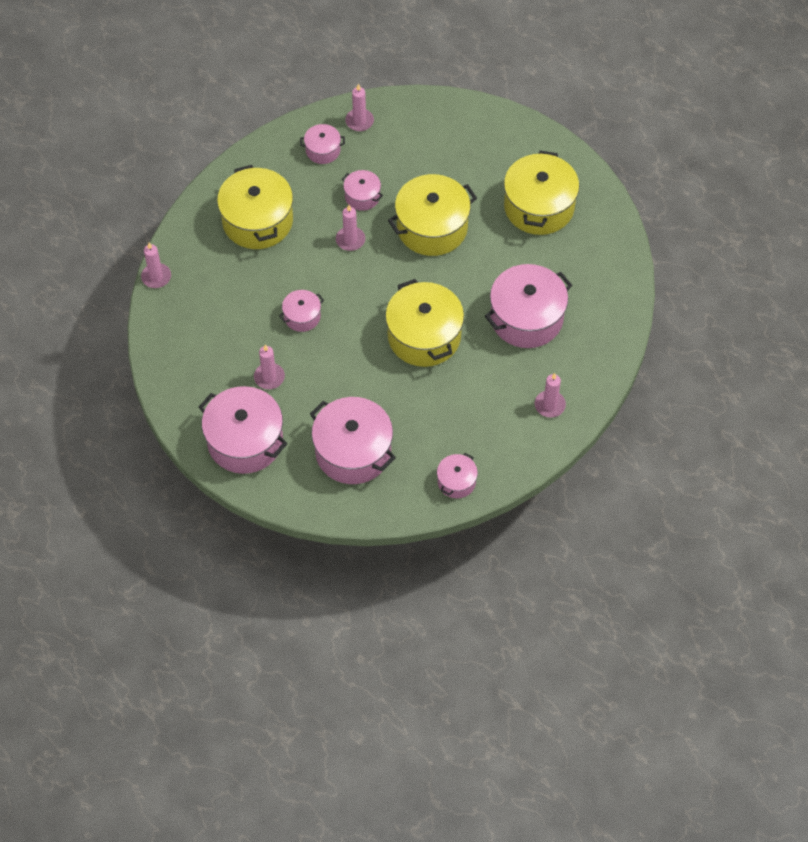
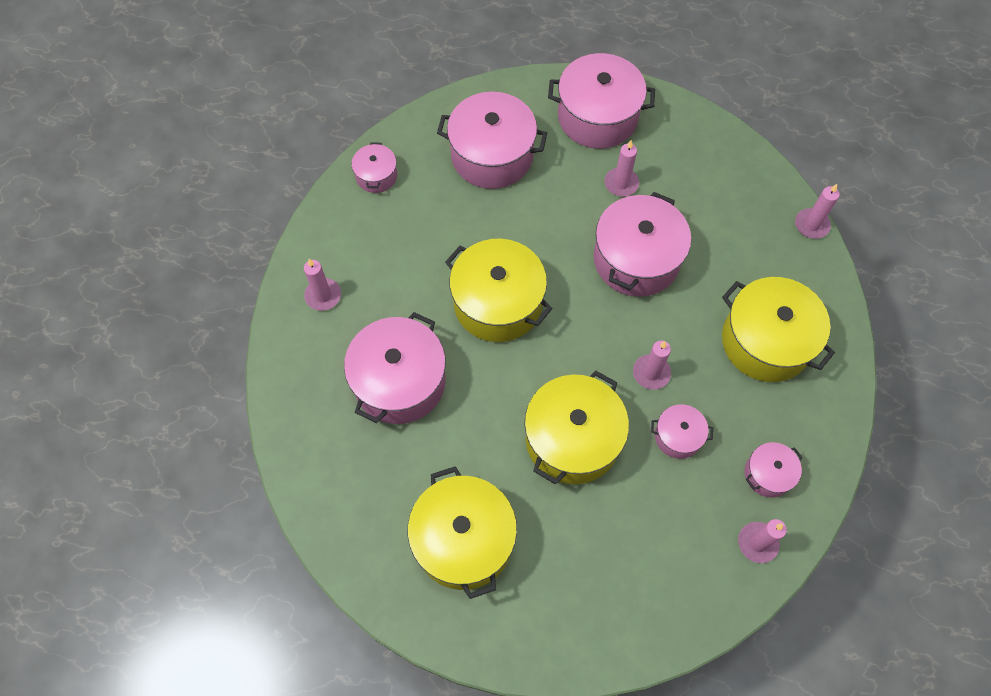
camera: 150 degrees right, 5 degrees up
(302, 316) = (636, 259): pink pot -> pink pot, size x1.99

